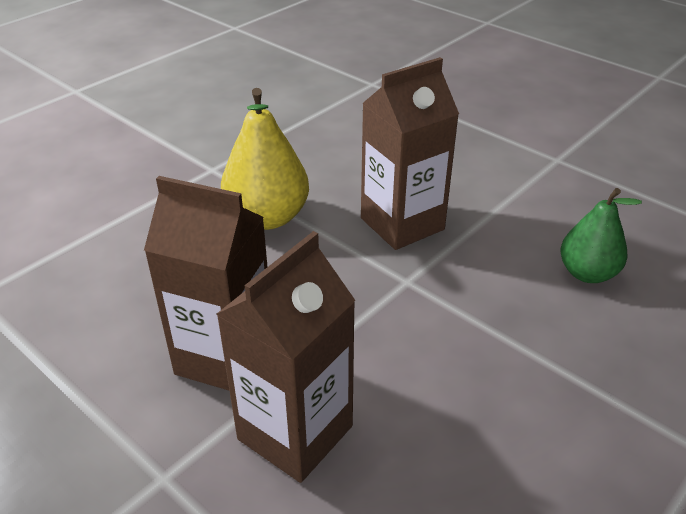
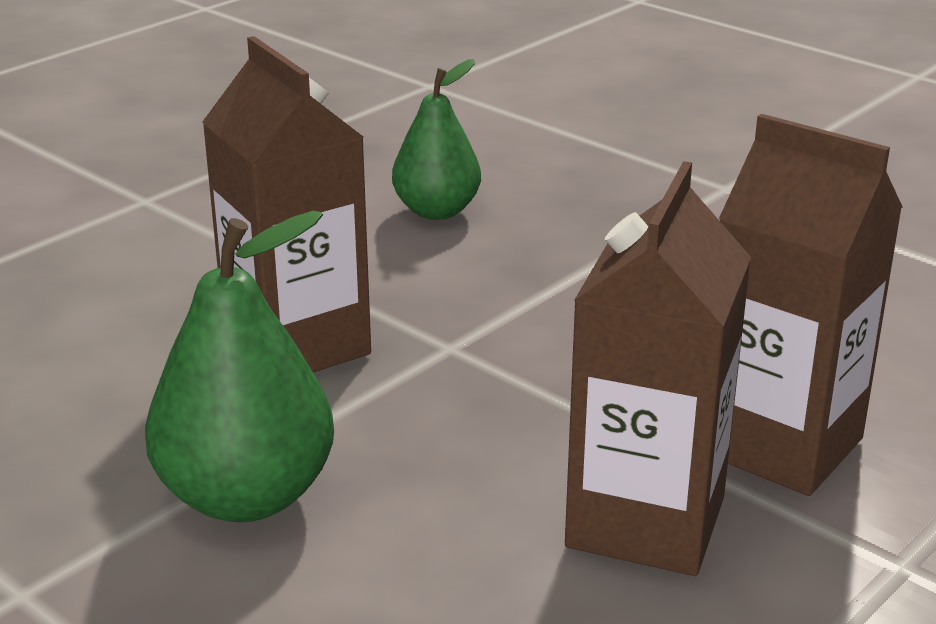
camera: 90 degrees left, 10 degrees down
(267, 217) = (246, 496): yellow pear -> green pear

